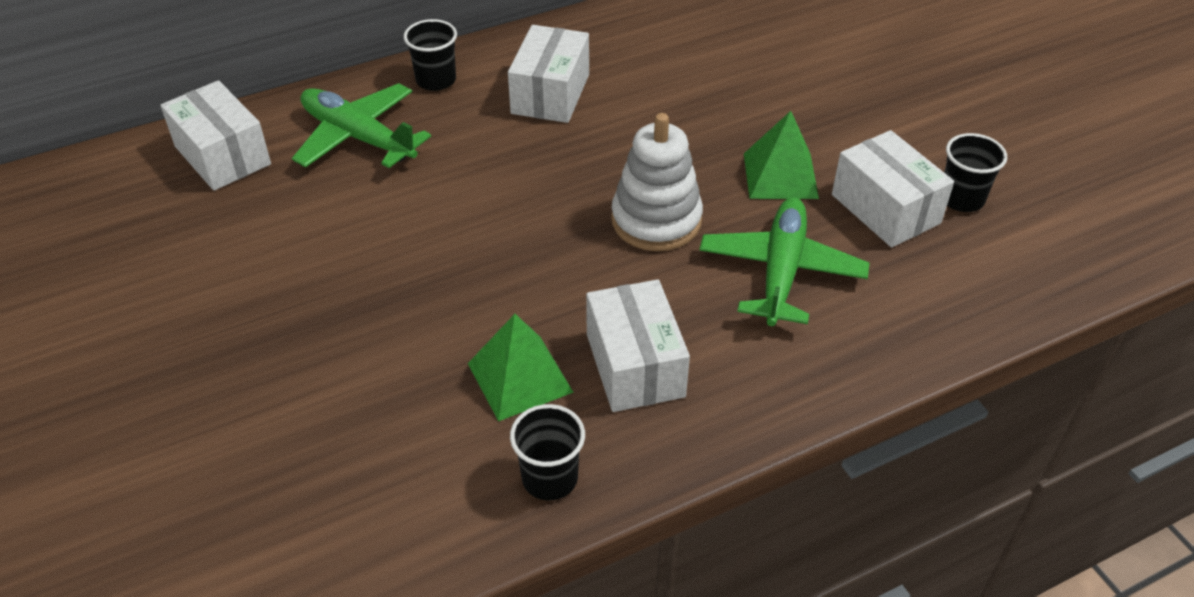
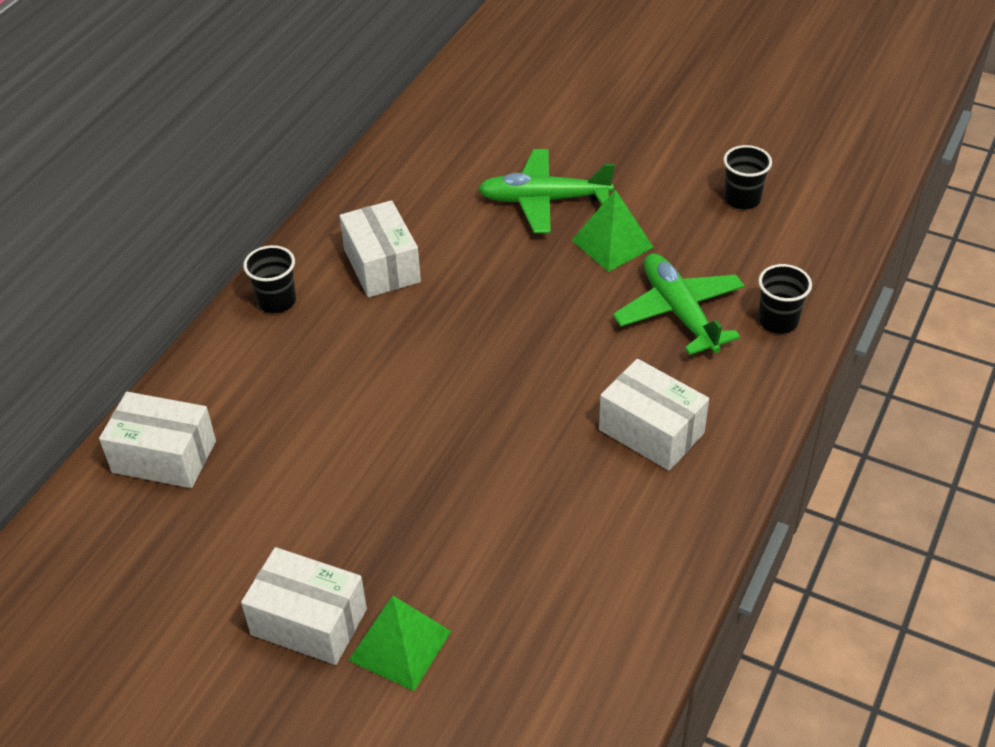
camera: 35 degrees left, 0 degrees up
(357, 137) = (264, 380): green plane -> green plane (543, 200)
(520, 377) = (585, 485): green pyramid -> green pyramid (400, 645)
(549, 478) = (674, 538): black cup -> black cup (778, 321)
(656, 220) = (561, 322): white stacking toy -> none
(885, 209) = (702, 231): white box -> white box (309, 621)

